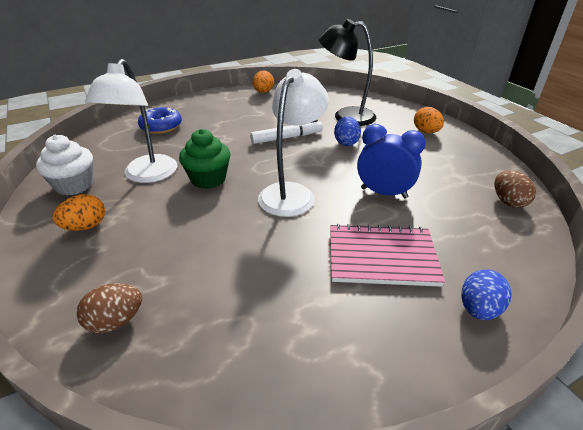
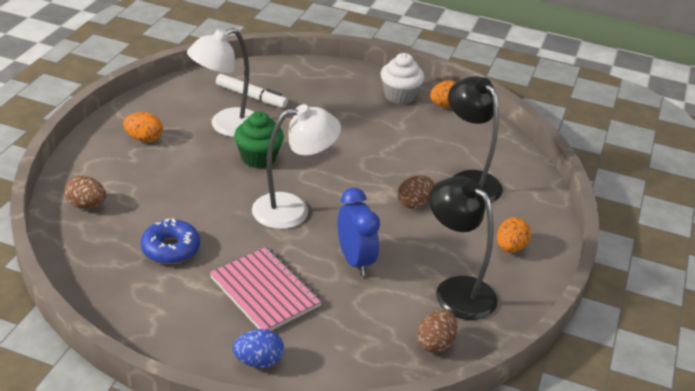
camera: 45 degrees right, 0 degrees up
(74, 185) = (176, 103): white cupcake -> white cupcake (399, 96)
(161, 126) = (300, 88): blue donut -> blue donut (171, 249)
(287, 138) = (375, 165): white marker -> white marker (251, 96)
(346, 142) = (414, 203): blue egg -> brown egg
(453, 168) = (456, 290): none -> black lamp

